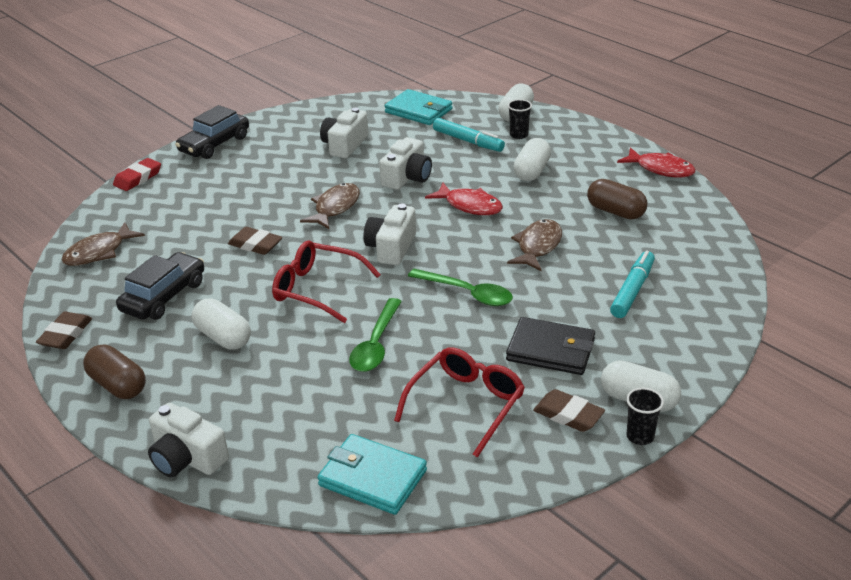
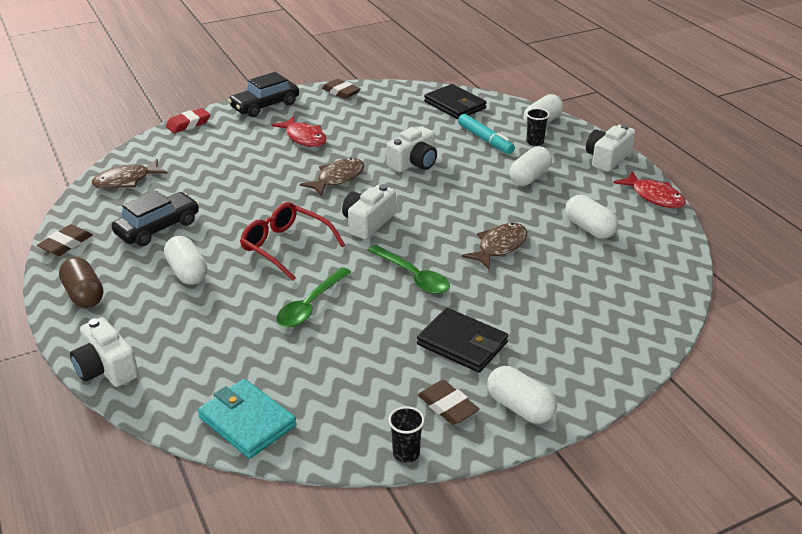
camera: 15 degrees right, 0 degrees up
(255, 244) = (254, 198): brown eraser -> brown eraser (341, 92)
(345, 145) = (374, 125): white camera -> white camera (607, 158)
(418, 111) = (455, 105): turquoise wallet -> black wallet
(466, 404) = (361, 376): red glasses -> none
(470, 205) = (456, 198): red fish -> red fish (304, 138)
(615, 211) = (589, 228): brown capsule -> white capsule
(632, 290) = (567, 305): turquoise marker -> none
(640, 436) = (503, 441): black cup -> black cup (406, 453)

